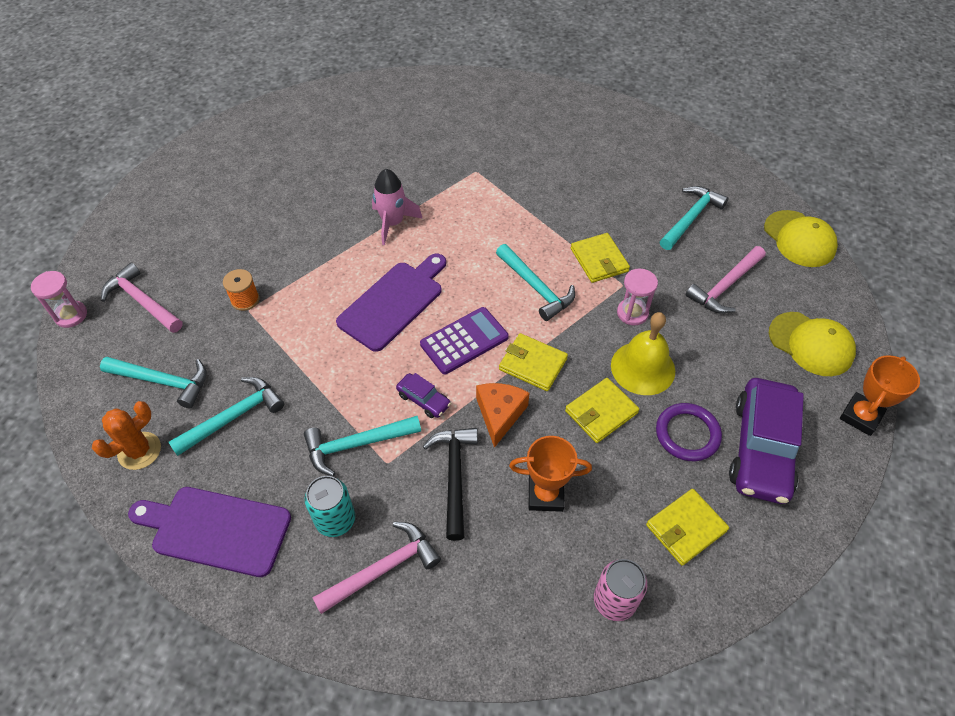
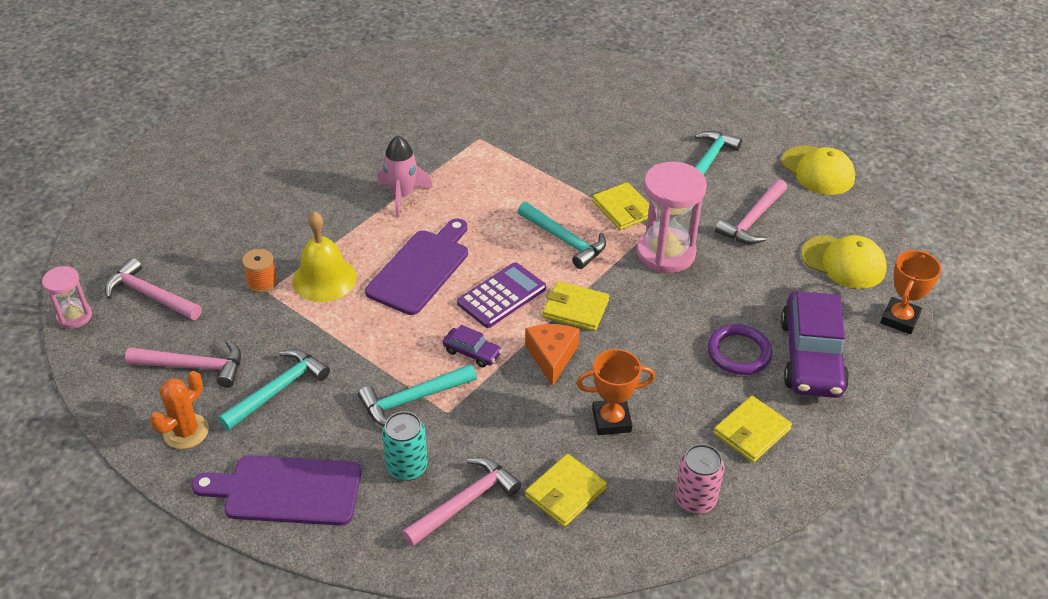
camera: 10 degrees left, 10 degrees down
(163, 381) = (193, 366): turquoise hammer -> pink hammer
(454, 476) = (518, 415): black hammer -> none
(601, 412) = (651, 343): yellow wallet -> yellow wallet (565, 492)
(632, 313) = (665, 253): pink hourglass -> pink hourglass, size x1.84
(643, 368) = (685, 300): yellow bell -> yellow bell (324, 279)

